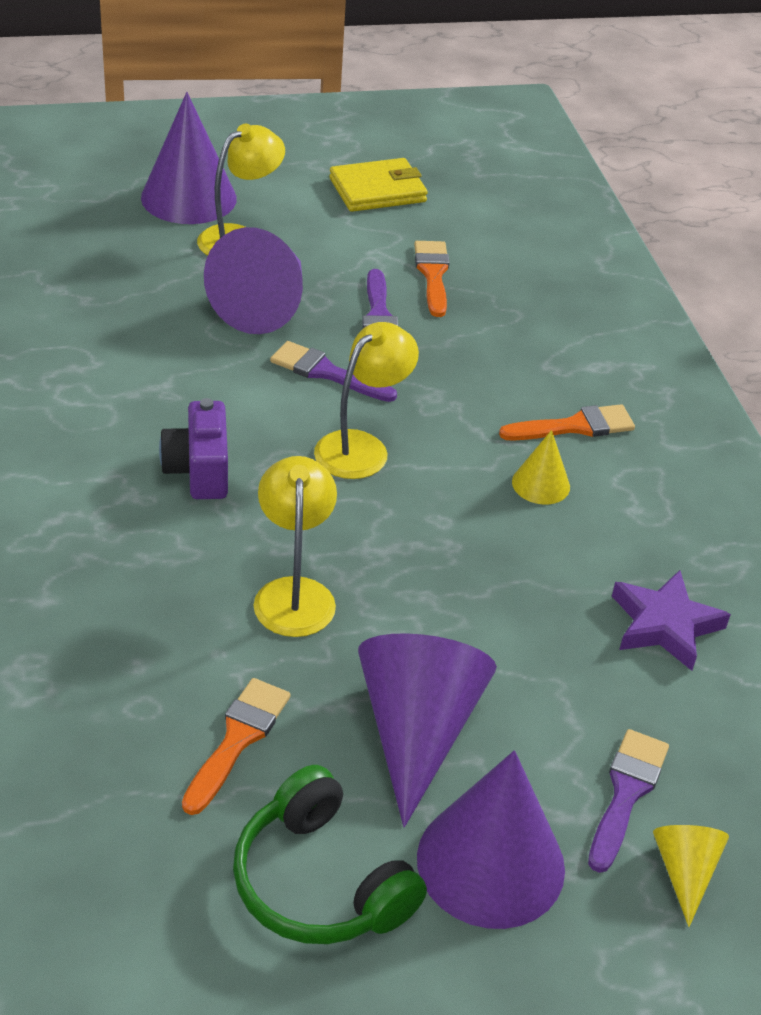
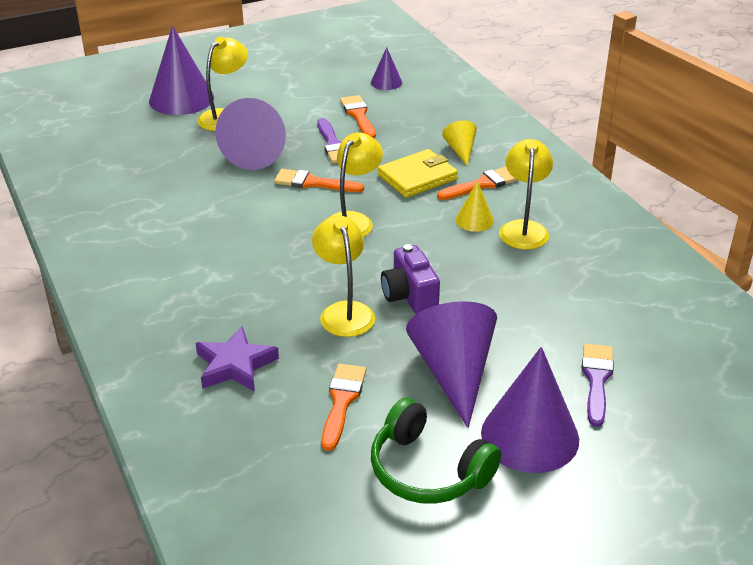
camera: 10 degrees left, 5 degrees down
(199, 471) = (253, 254): purple camera -> purple camera (409, 296)
(326, 373) = (313, 183): purple brush -> orange brush
(377, 190) = (303, 74): yellow wallet -> yellow wallet (417, 177)
(494, 227) = (386, 82): none -> purple cone
(609, 514) = (523, 228): none -> yellow lamp
(665, 625) = (582, 283): purple star -> purple star (235, 365)
(685, 872) = (649, 415): yellow cone -> yellow cone (461, 150)

